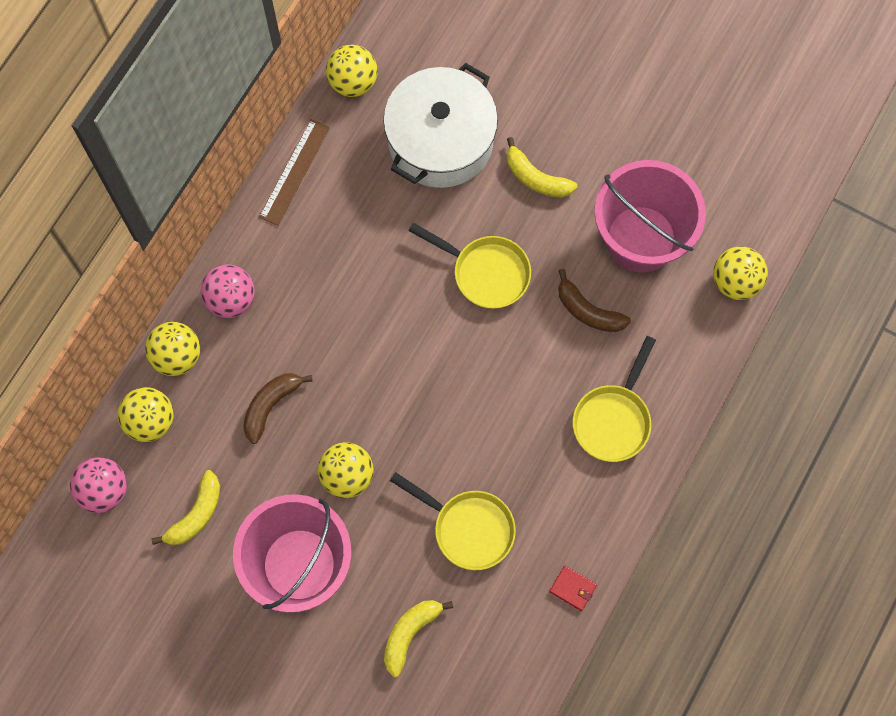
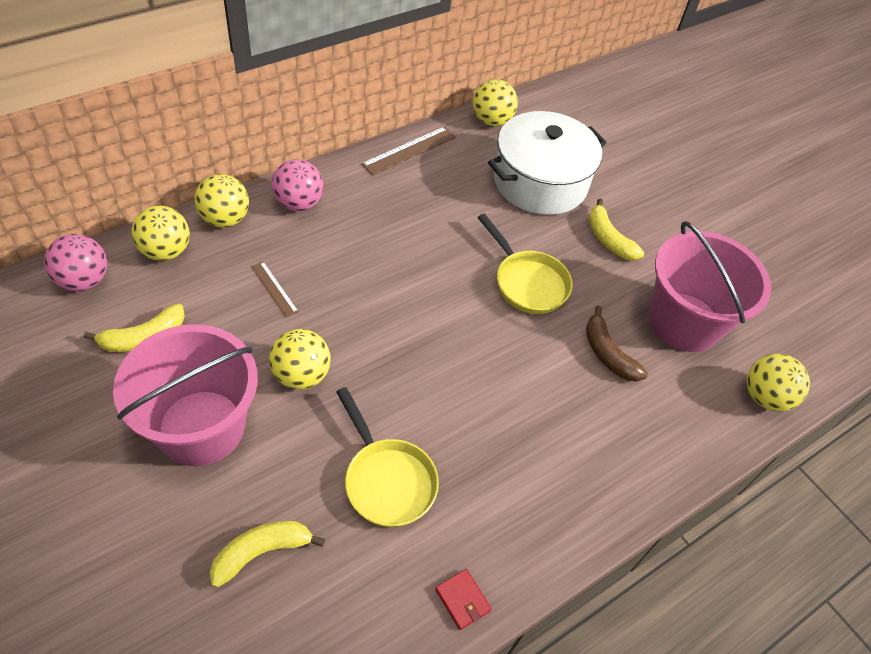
camera: 20 degrees right, 20 degrees down
(270, 405) = (274, 289): brown banana -> brown ruler
(613, 419) = (589, 455): yellow pan -> none

